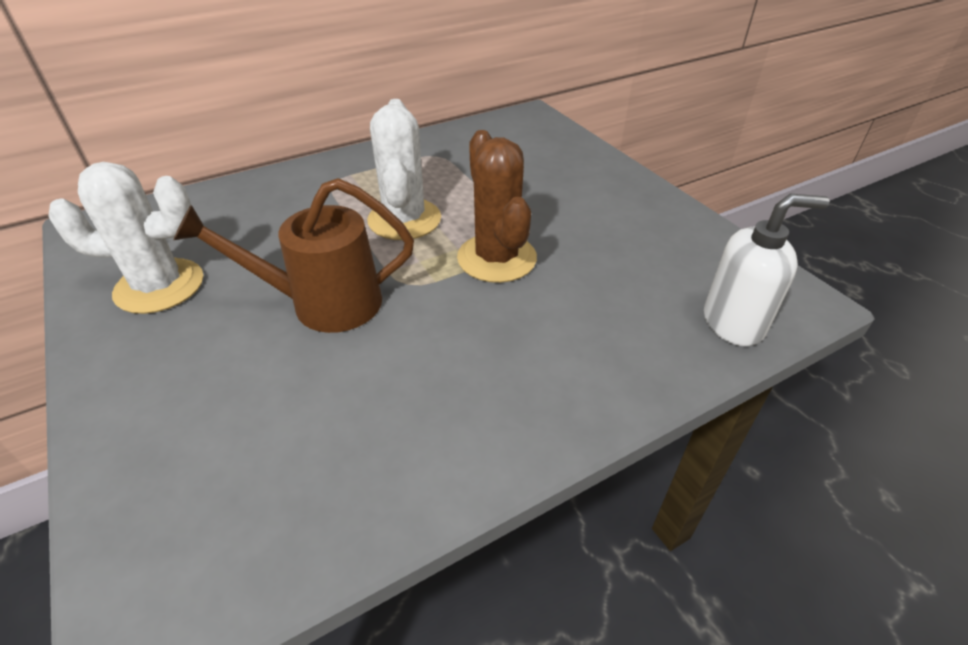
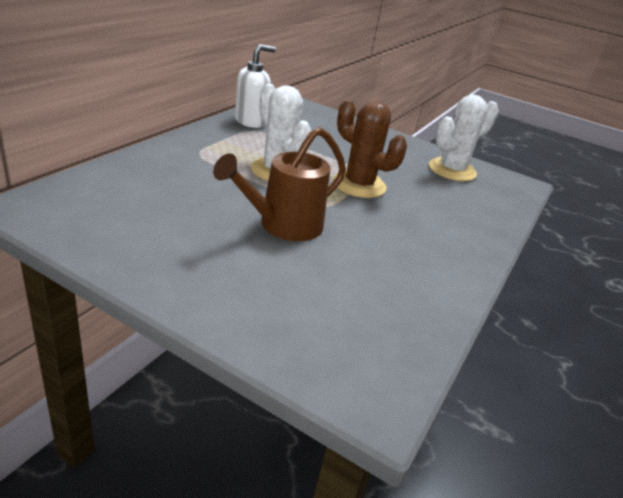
camera: 35 degrees left, 10 degrees down
(159, 286) = (147, 236): white cactus -> white cactus (452, 170)
(733, 323) = (504, 198): white soap dispenser -> white soap dispenser (250, 122)

